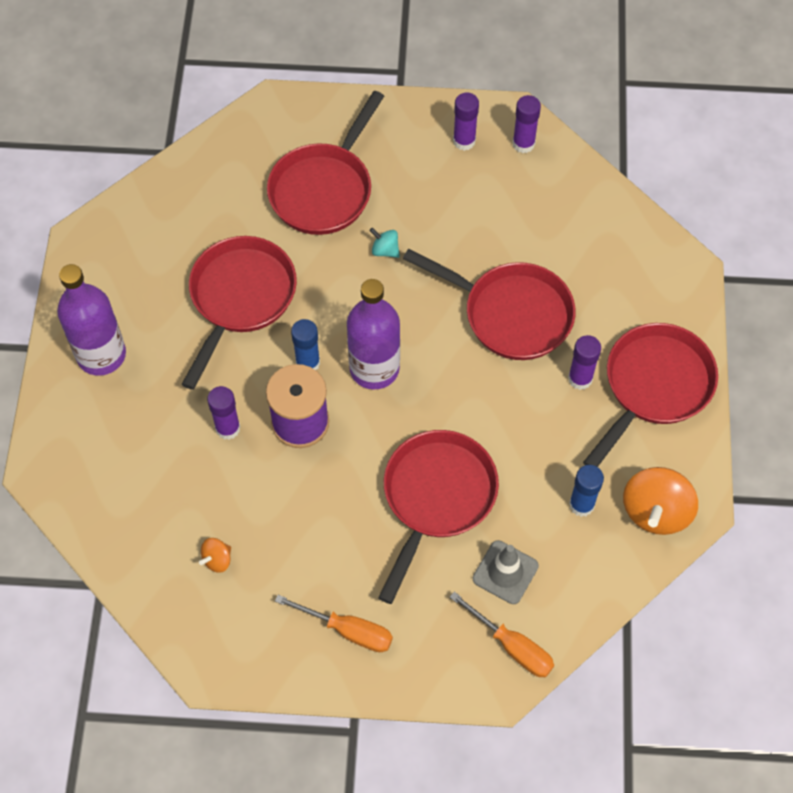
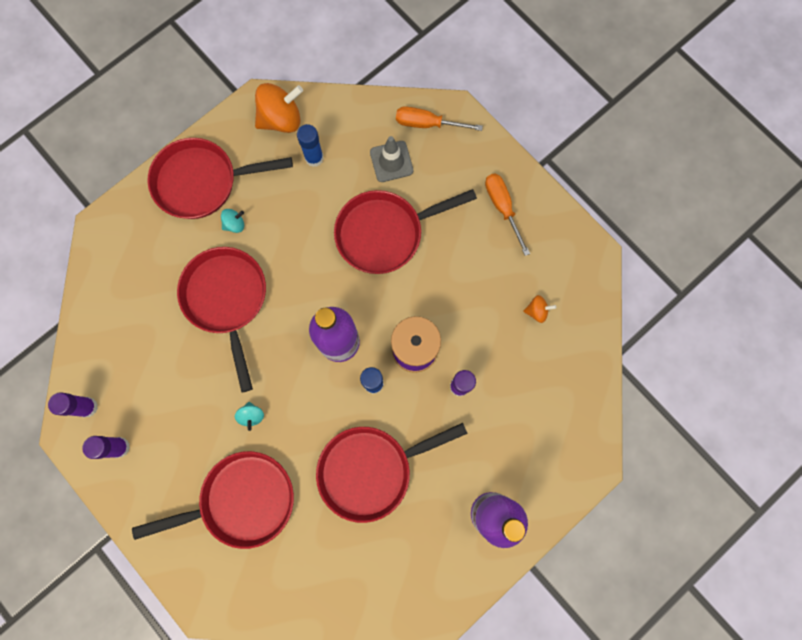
camera: 135 degrees left, 15 degrees up
(512, 646) = (427, 124): orange screwdriver -> orange screwdriver turned 75 degrees counterclockwise
(580, 378) = (235, 224): purple glue stick -> turquoise spinning top

